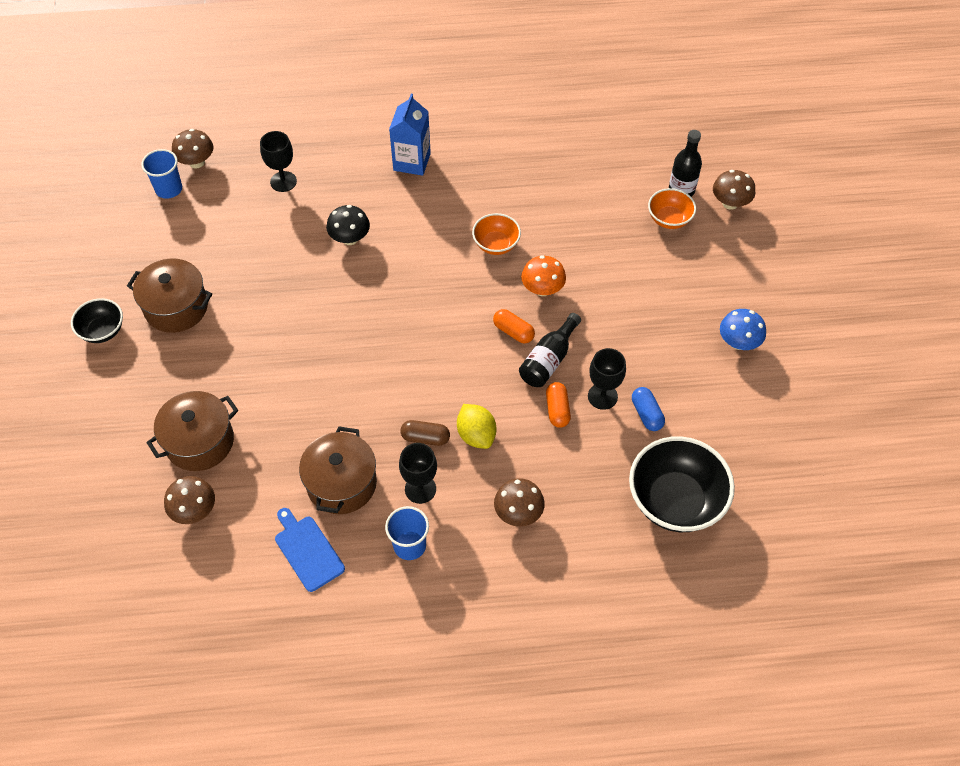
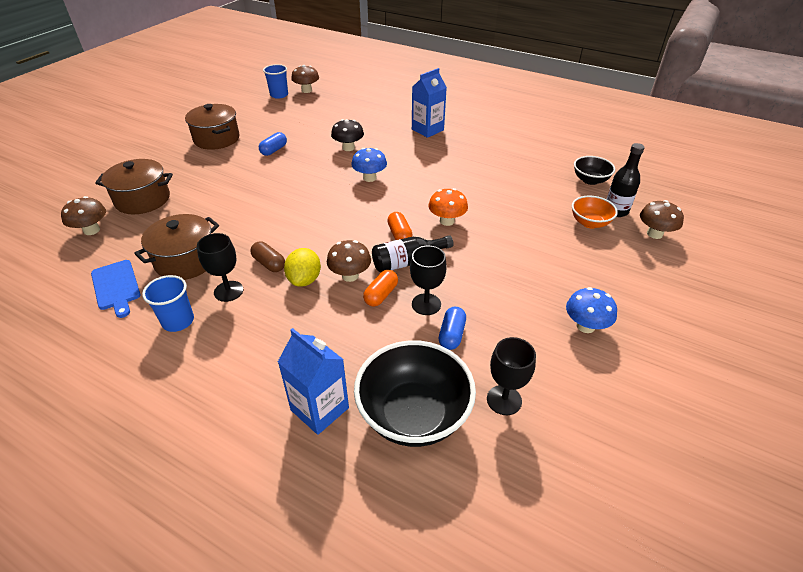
camera: 35 degrees right, 15 degrees down
(103, 331) = (169, 133): black bowl -> black bowl (590, 180)
(267, 288) = (274, 150): none -> blue capsule
(283, 181) = (341, 112): black goblet -> black goblet (504, 400)
(307, 551) = (116, 286): blue cutting board -> blue cutting board turned 150 degrees clockwise
(416, 272) = (369, 178): none -> blue mushroom
(496, 244) = (439, 185): orange bowl -> none
(518, 513) = (276, 346): brown mushroom -> brown mushroom (350, 276)
(605, 541) = (319, 409): none -> blue carton

